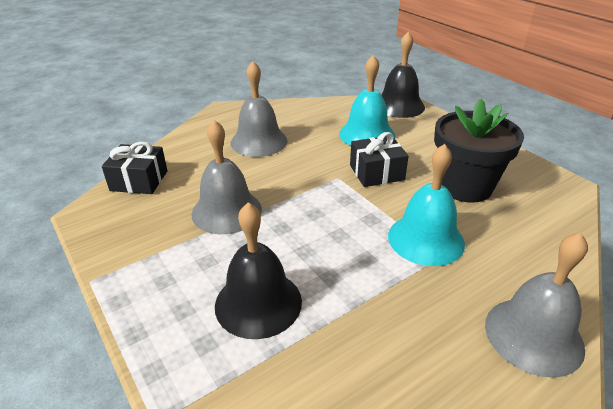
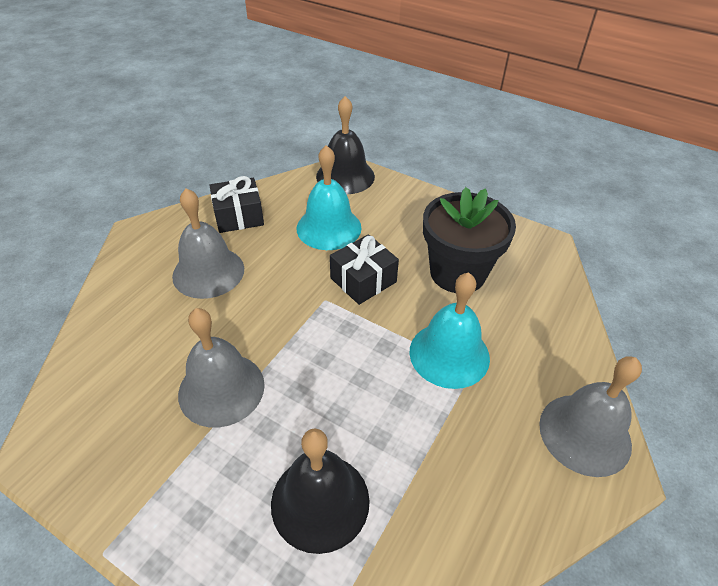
camera: 25 degrees left, 10 degrees up
(139, 180) = (83, 379): black gift -> black gift (239, 216)

